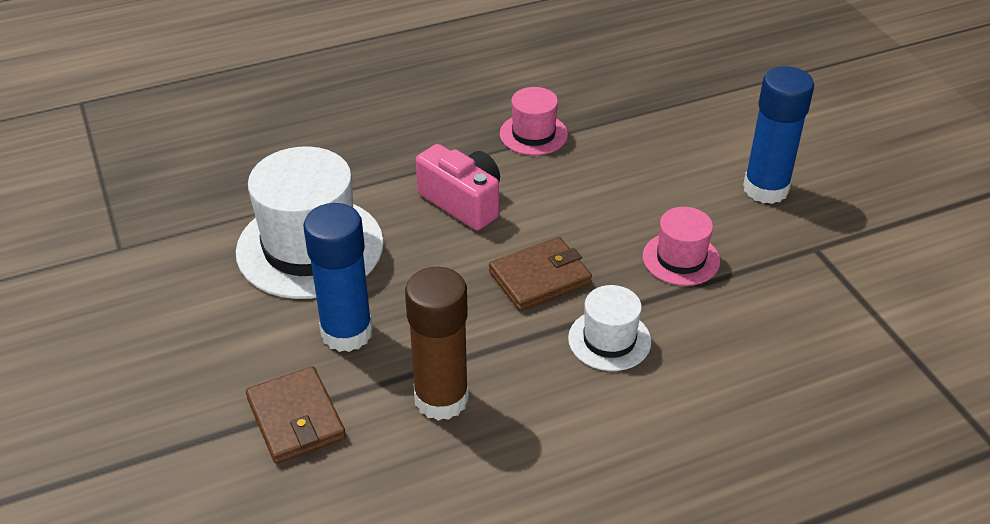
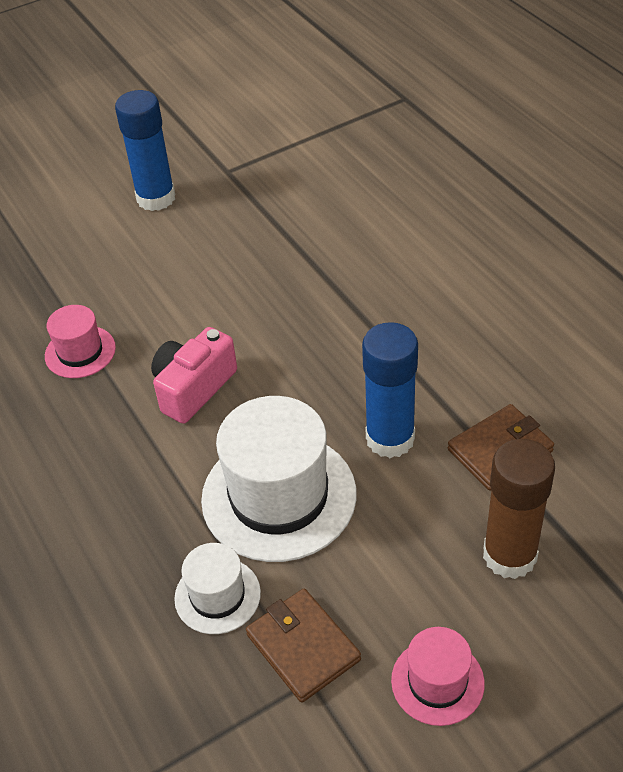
camera: 95 degrees left, 5 degrees up
(441, 399) = (447, 360): brown glue stick -> brown glue stick (509, 555)
(540, 278) = (291, 320): brown wallet -> brown wallet (303, 647)
(609, 340) = (355, 272): white hat -> white hat (217, 595)
(681, 259) = (252, 240): pink hat -> pink hat (437, 682)

